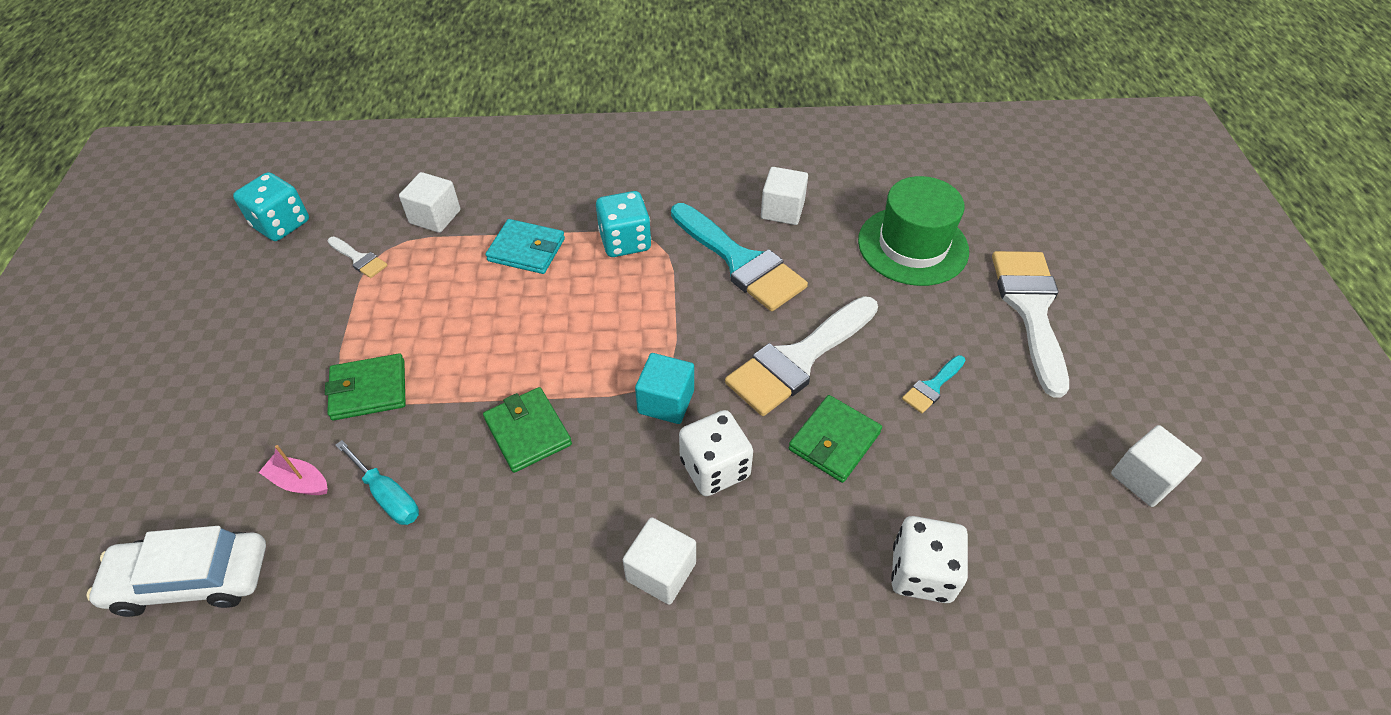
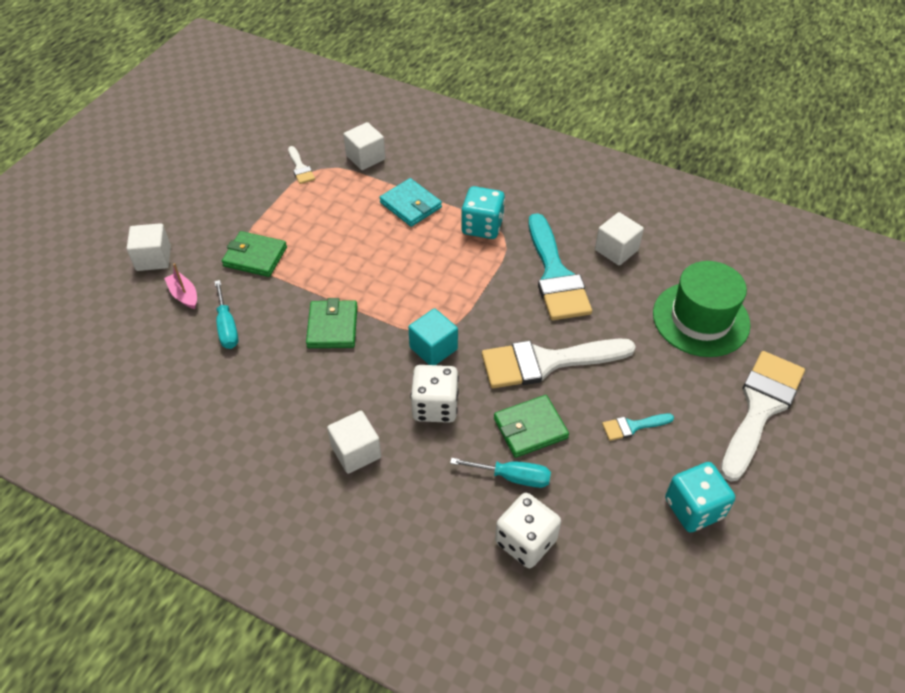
camera: 30 degrees right, 0 degrees up
(191, 579) = (99, 323): white car -> none
(281, 224) = (267, 125): turquoise dice -> turquoise dice (694, 508)
(855, 506) = (512, 477): none -> turquoise screwdriver
(1144, 478) = (749, 568): white cube -> white cube (153, 258)

